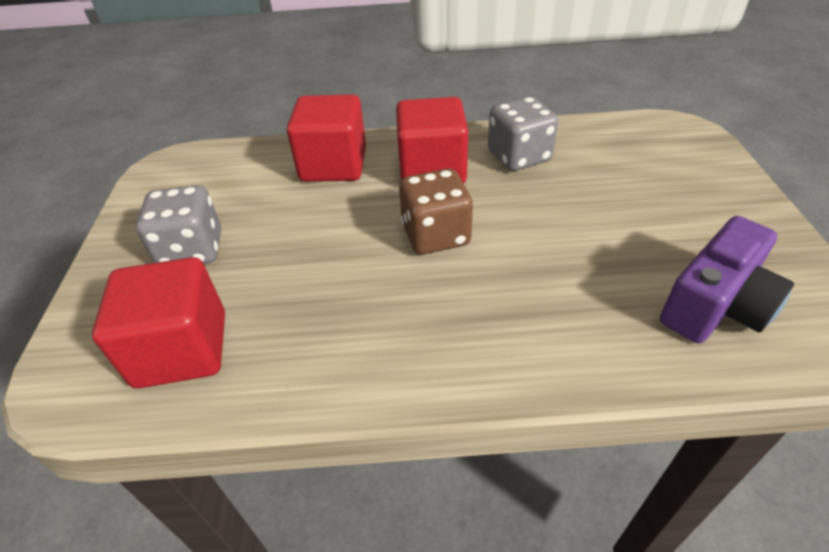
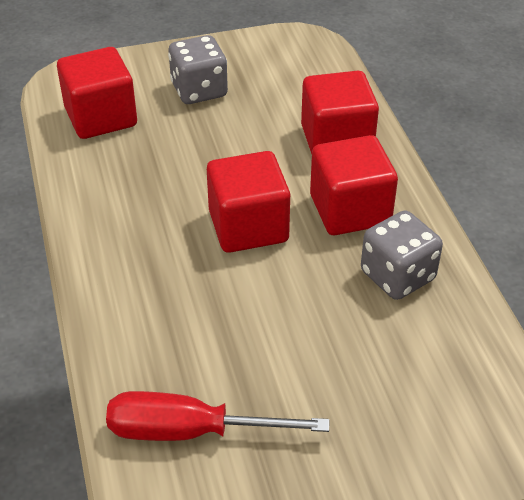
camera: 75 degrees right, 0 degrees up
(435, 235) = (248, 226): brown dice -> red cube
(716, 305) = (190, 431): purple camera -> red screwdriver

